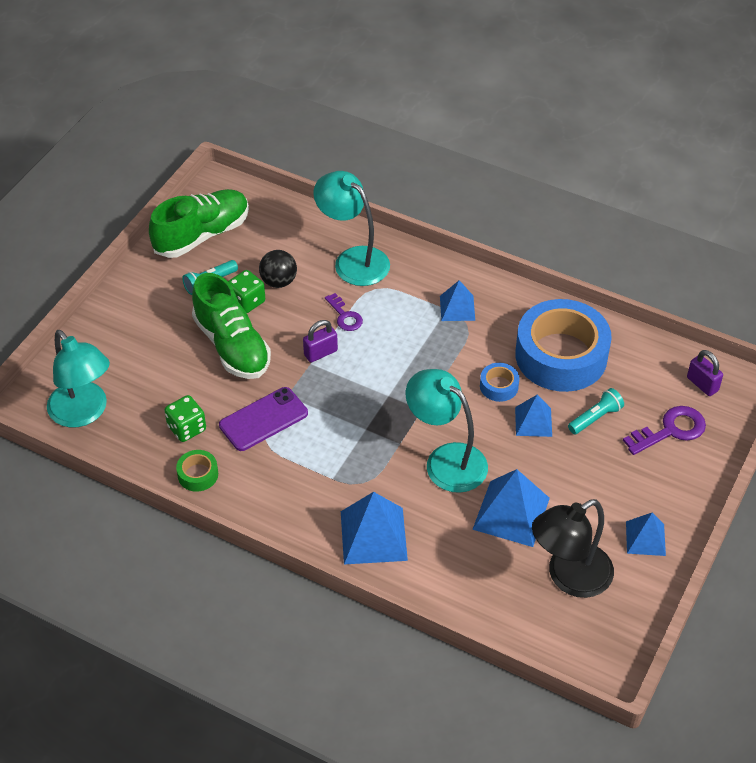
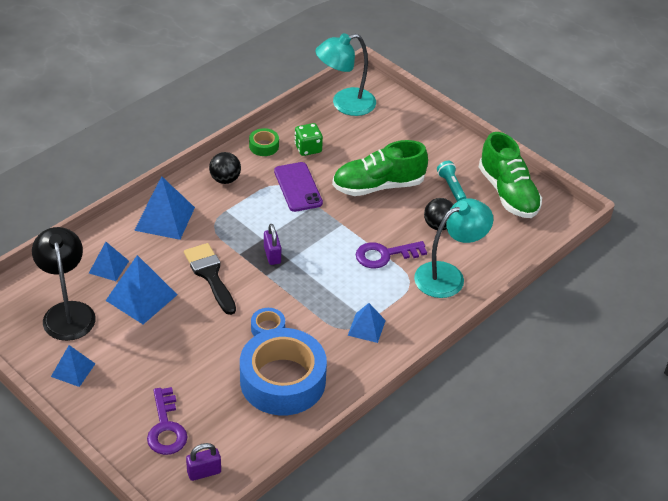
camera: 105 degrees right, 5 degrees down
(247, 302) = (422, 203): green dice -> none
(277, 496) = (225, 179): none -> black ball
(320, 353) = (350, 232): purple padlock -> purple padlock (272, 255)
(345, 316) = (384, 255): purple key -> purple key, size x1.56
(446, 460) = (210, 275): turquoise lamp -> black brush
(533, 421) = (221, 338): blue pyramid -> blue pyramid (108, 267)
(595, 418) = (204, 380): turquoise flashlight -> none

